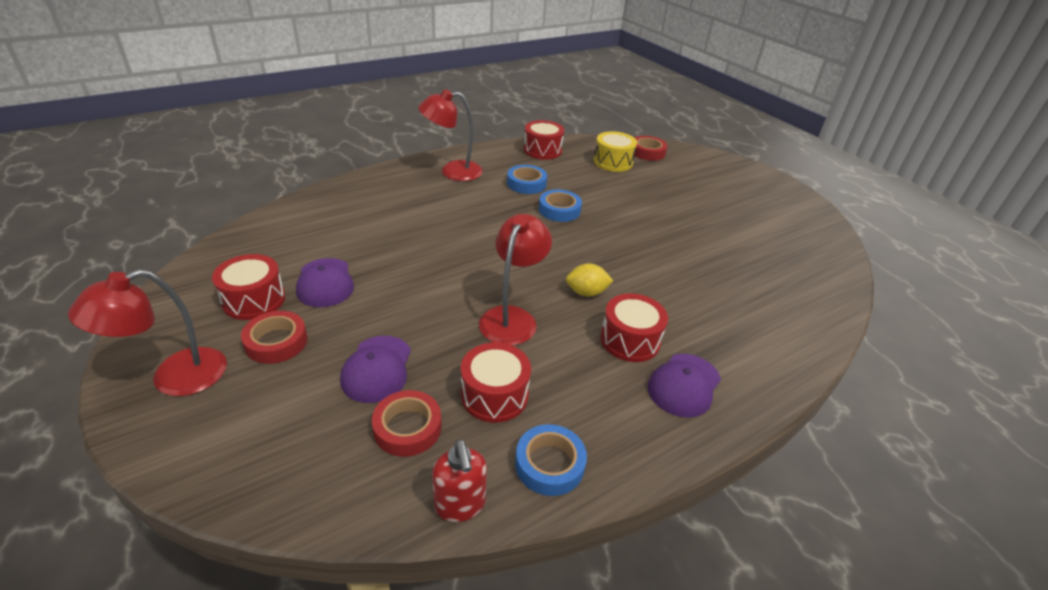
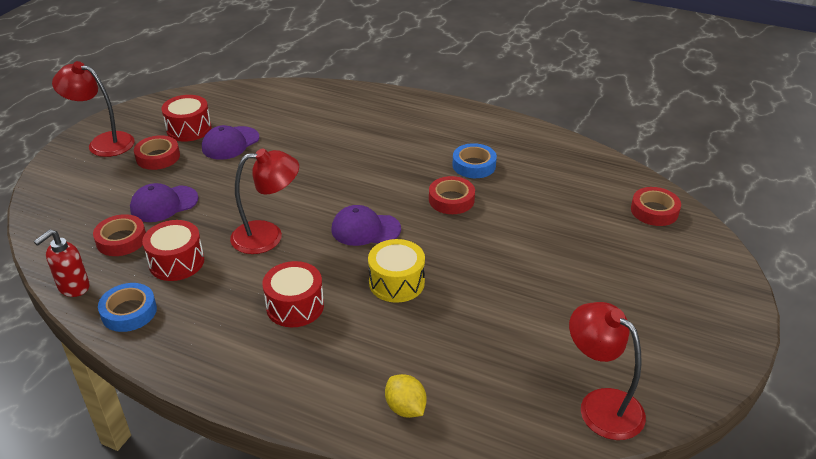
camera: 60 degrees right, 0 degrees up
(452, 171) = (442, 122): red lamp -> red lamp (600, 405)
(542, 150) = (552, 148): red drum -> none
(559, 210) = (451, 200): blue tape -> red tape
(586, 292) = (338, 261): yellow lemon -> yellow lemon (405, 408)
(613, 162) = (593, 196): yellow drum -> yellow drum (396, 282)
(684, 385) = (263, 354): purple cap -> purple cap (365, 229)

